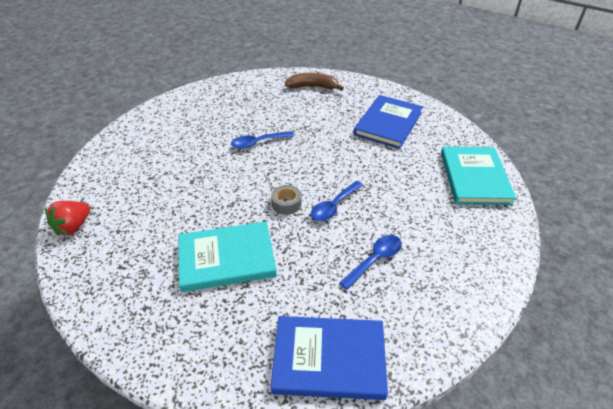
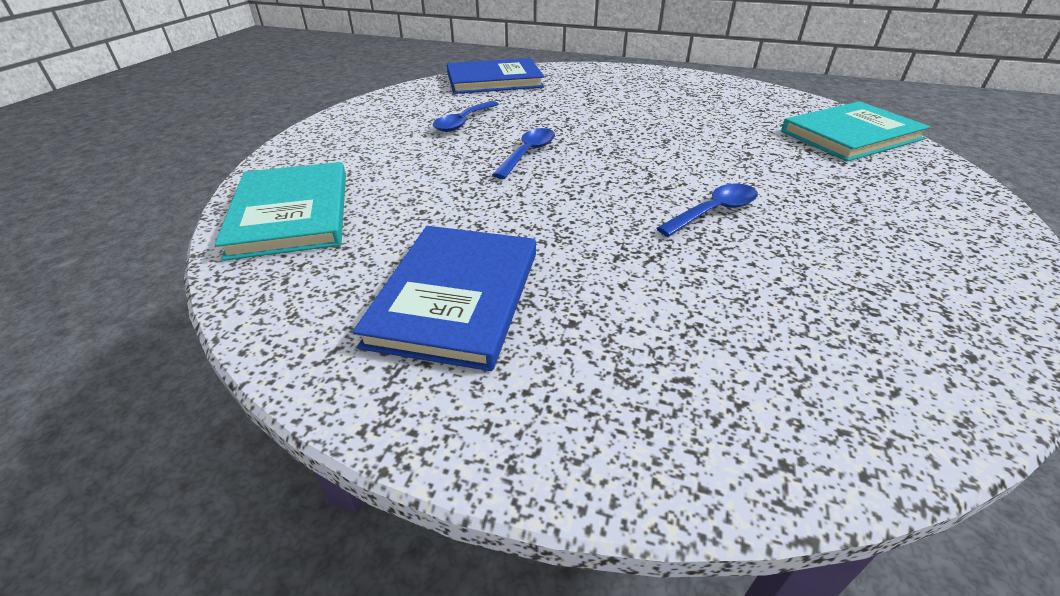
camera: 165 degrees right, 5 degrees down
(73, 227) = (811, 106): red strawberry -> none
(226, 258) = (623, 107): turquoise book -> turquoise book (850, 135)
(286, 203) = (594, 148): grey tape -> none
(313, 87) = (731, 396): brown banana -> none

